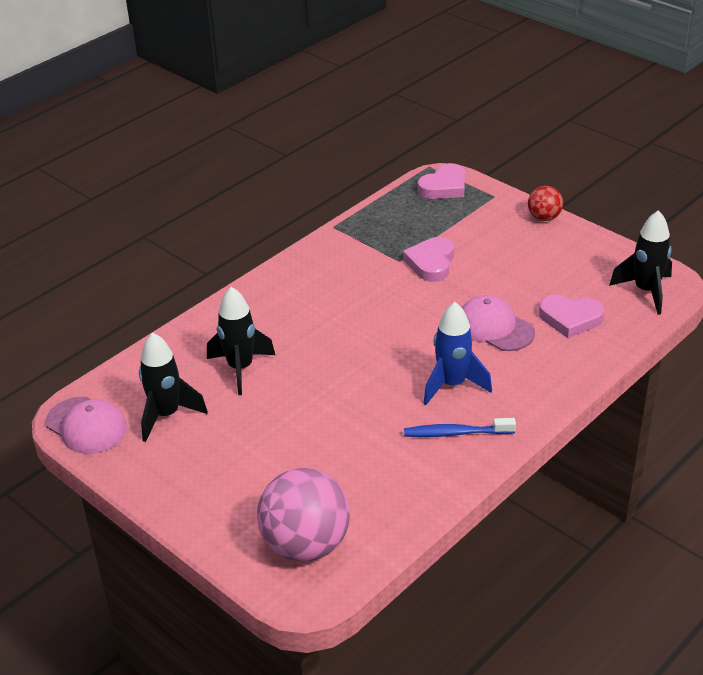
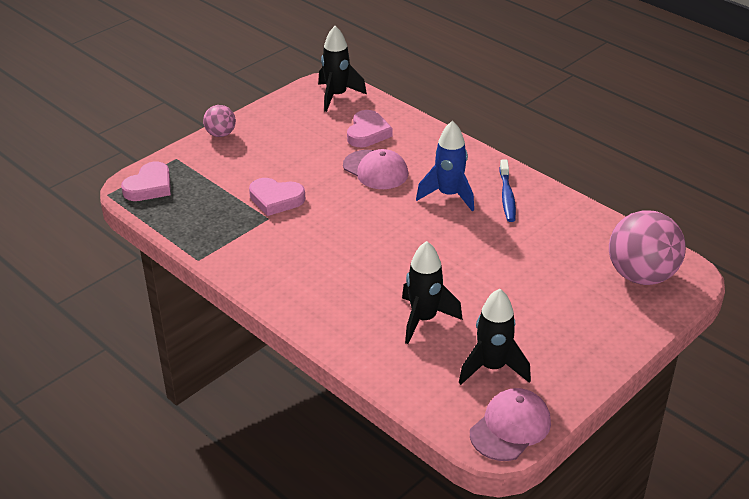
camera: 90 degrees left, 0 degrees up
(444, 187) = (149, 186): pink heart -> pink heart turned 75 degrees clockwise
(494, 327) = (375, 170): pink cap -> pink cap turned 90 degrees counterclockwise
(544, 217) = (220, 134): red ball -> pink ball

